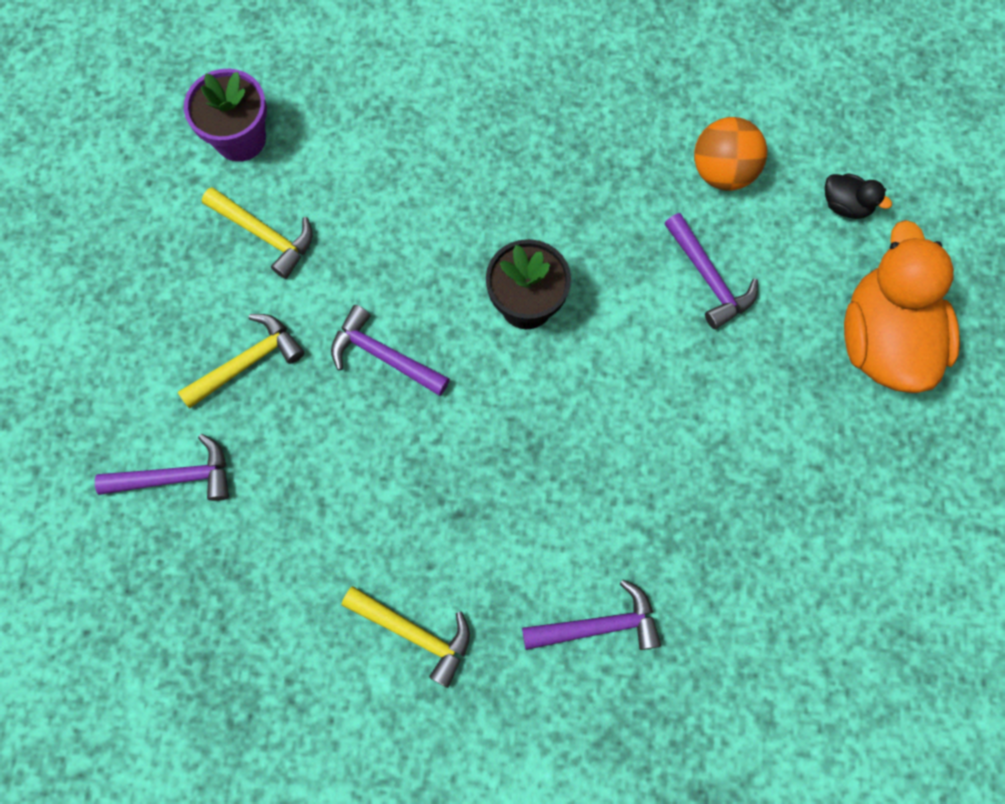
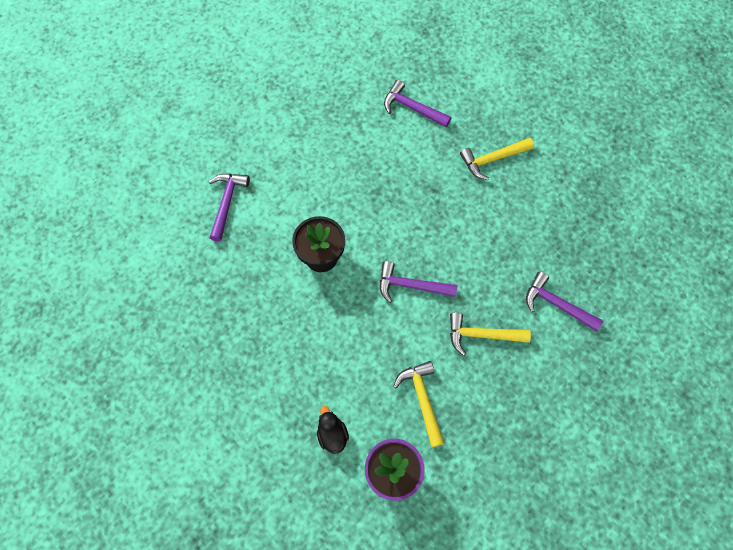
camera: 140 degrees left, 5 degrees down
(383, 355) = (411, 285): purple hammer -> purple hammer turned 120 degrees clockwise
(414, 633) = (492, 159): yellow hammer -> yellow hammer turned 90 degrees counterclockwise
(723, 171) = (165, 246): orange ball -> none
(846, 205) = (130, 186): black duck -> black duck (332, 434)
(883, 339) = (183, 121): orange duck -> none

